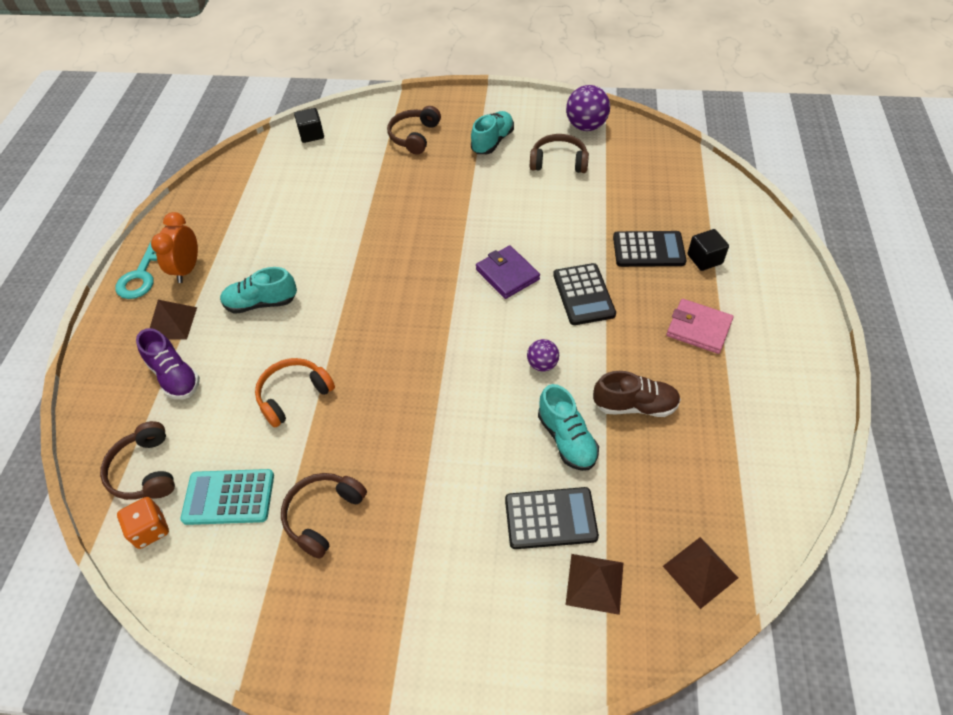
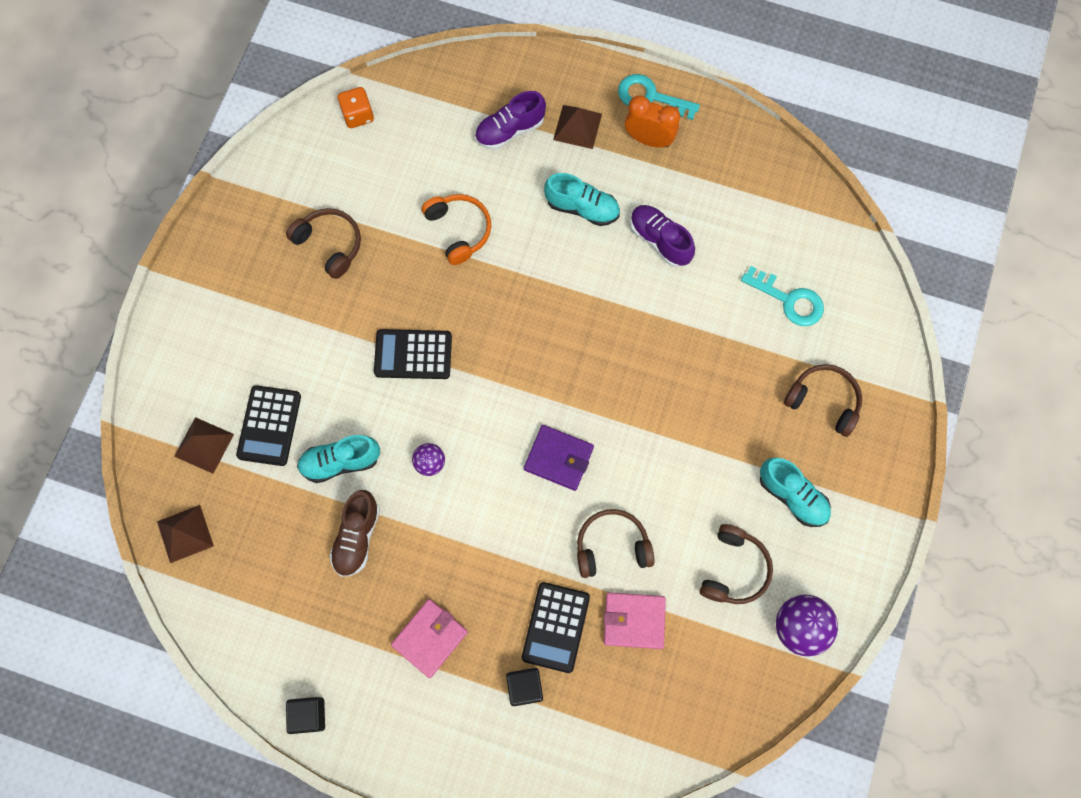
camera: 100 degrees right, 20 degrees up
(145, 471) = (415, 109): brown headphones -> brown headphones (612, 546)
(229, 497) = (369, 173): turquoise calculator -> none
(261, 303) = (582, 208): turquoise shoe -> turquoise shoe turned 105 degrees clockwise
(290, 245) = (659, 240): none -> purple shoe
(311, 135) = (853, 278): black cube -> black cube (309, 715)
(335, 164) = (789, 300): none -> turquoise key
(507, 274) = (558, 458): purple wallet -> purple wallet turned 45 degrees clockwise
(583, 294) = (508, 531): black calculator -> black calculator (413, 354)
(621, 207) = (634, 620): none -> pink wallet

